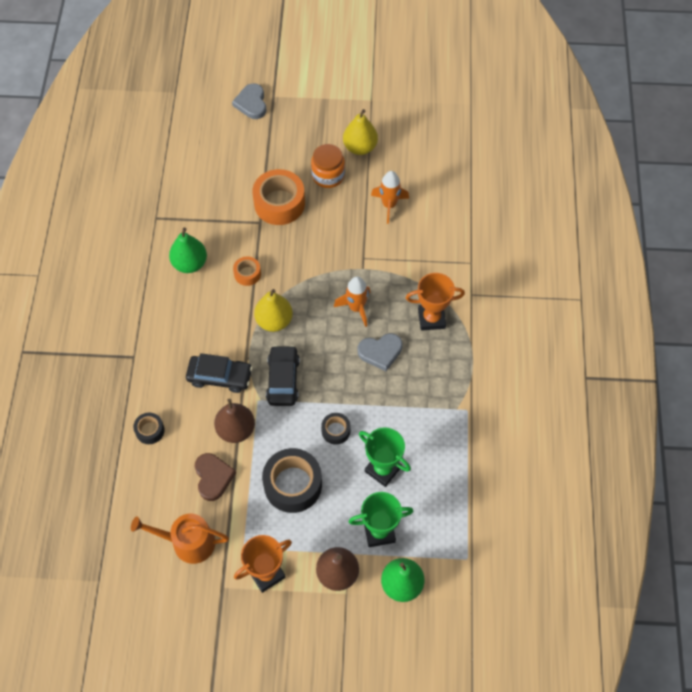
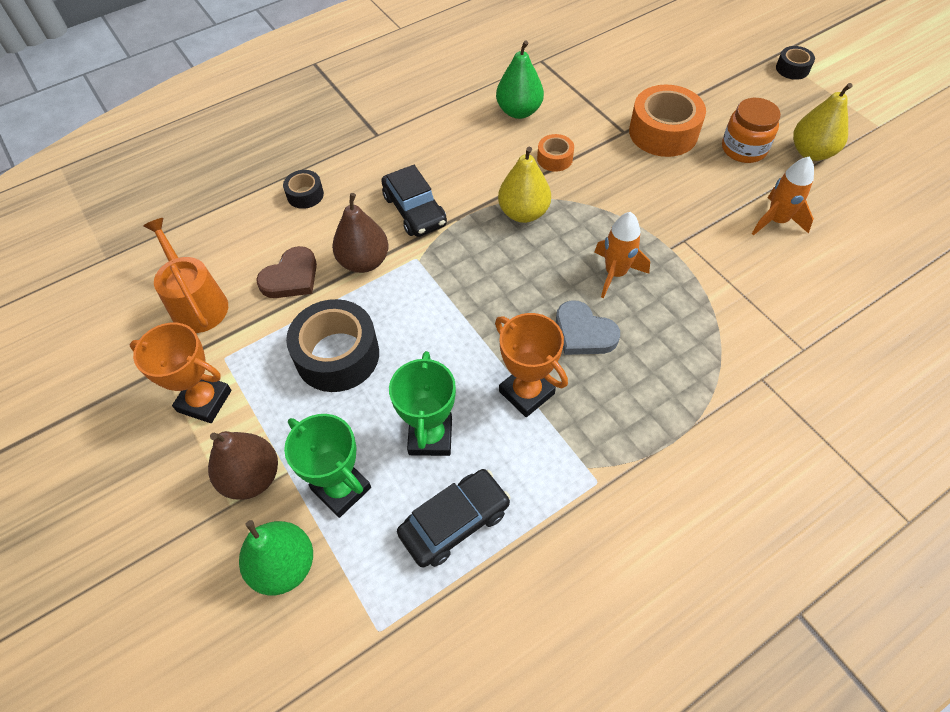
camera: 55 degrees right, 5 degrees down
(251, 103) = (745, 46): grey heart -> none
(283, 380) = (460, 264): black car -> black car (454, 522)
(336, 431) = (441, 353): black tape -> black tape (792, 69)
(431, 318) = (681, 356): orange trophy -> orange trophy (526, 392)

